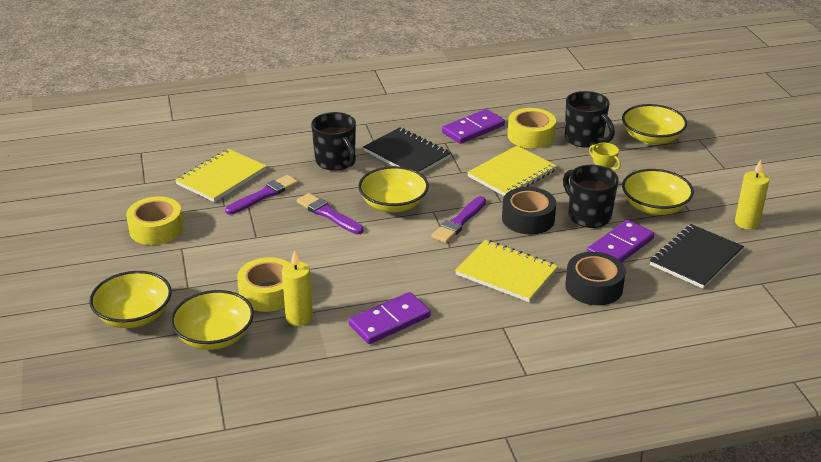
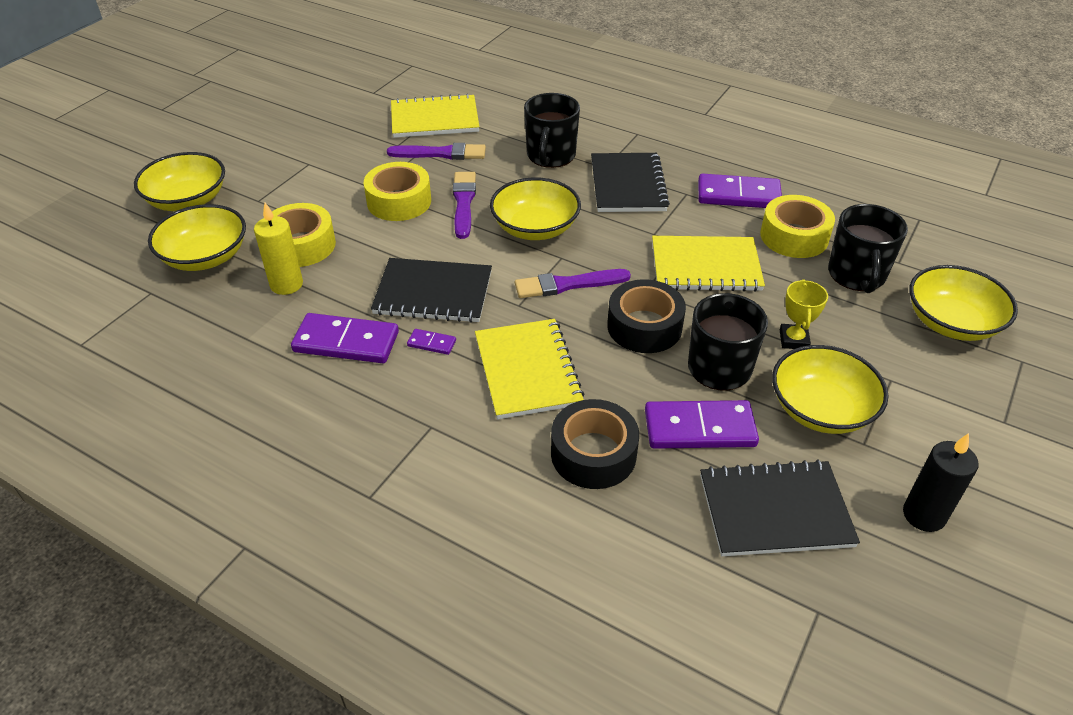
camera: 45 degrees right, 10 degrees up
(156, 229) = (318, 136): yellow tape -> yellow tape (399, 201)
(394, 269) = (433, 293): none -> black notebook
(437, 292) = (431, 343): none -> purple domino
(747, 223) = (924, 515): yellow candle -> black candle

